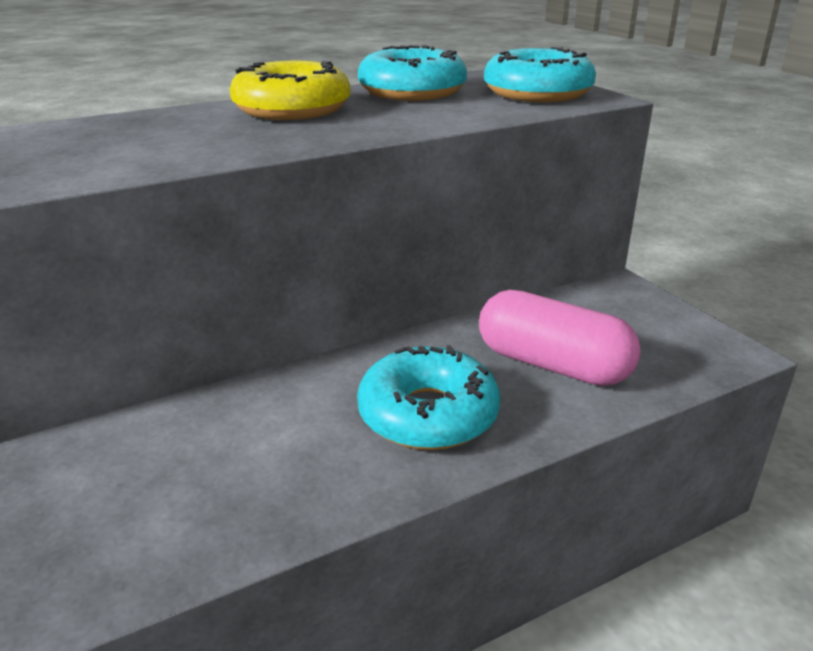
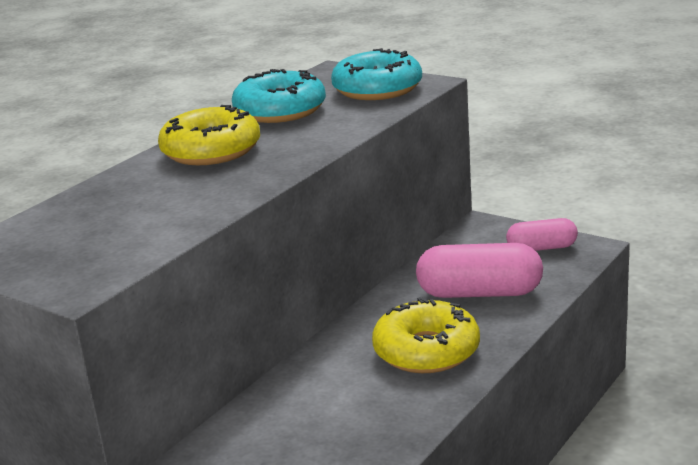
camera: 25 degrees left, 5 degrees down
(428, 414) = (426, 351): turquoise donut -> yellow donut
(672, 335) = (541, 248): none -> pink capsule

